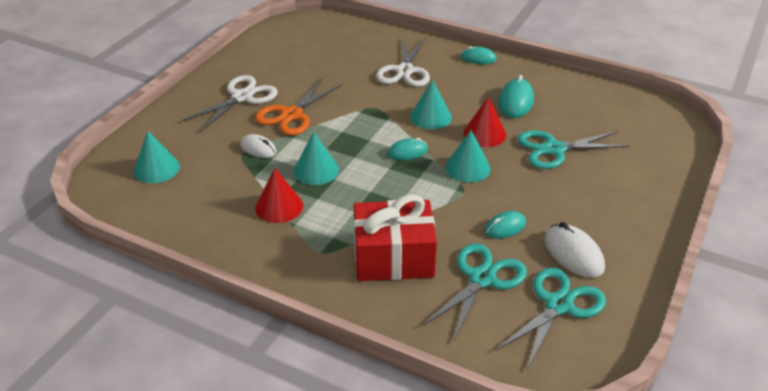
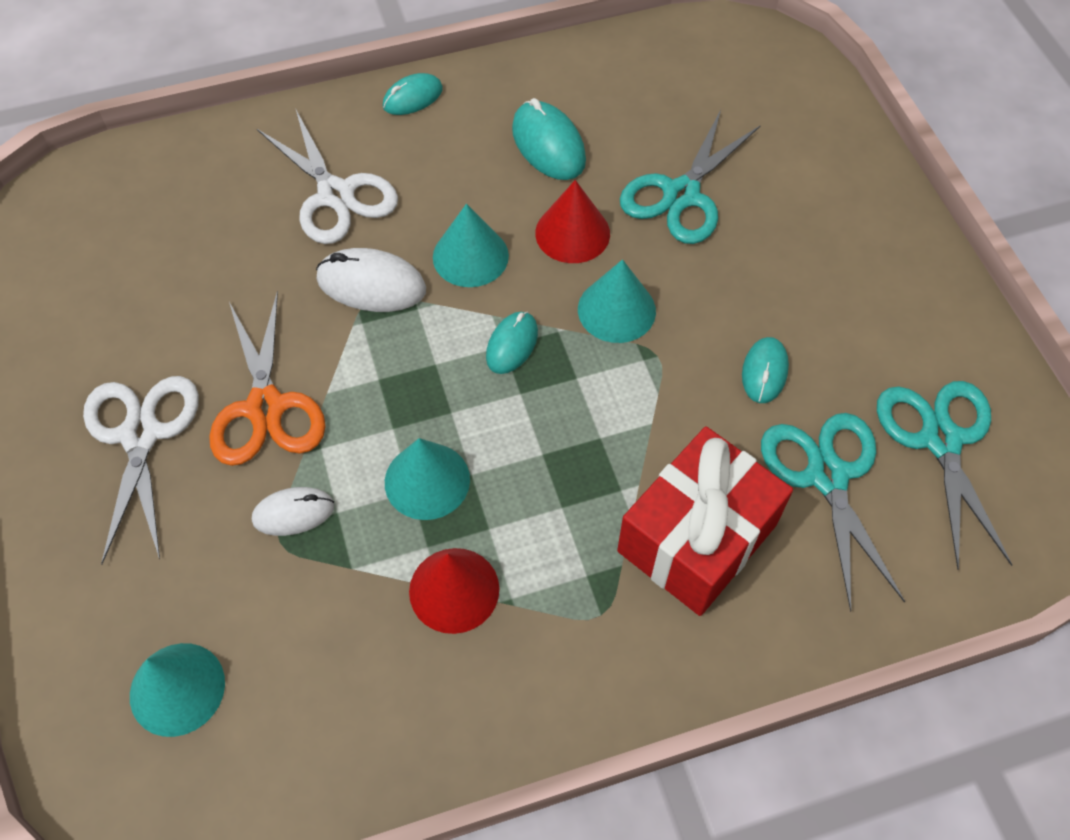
camera: 45 degrees left, 20 degrees up
(573, 254) = (875, 349): white mouse -> white mouse (371, 284)

